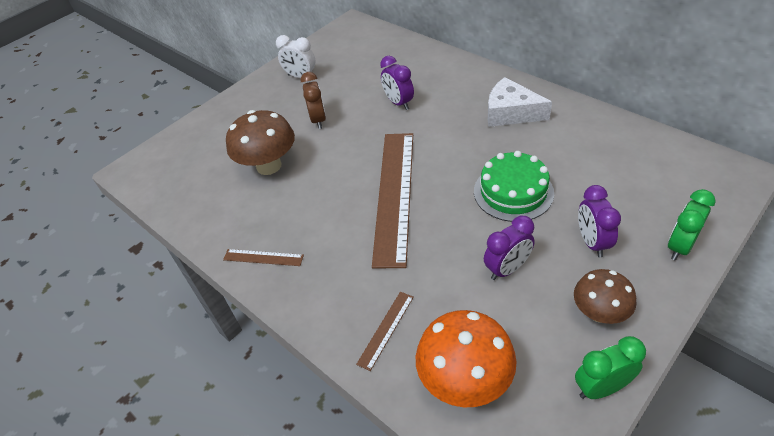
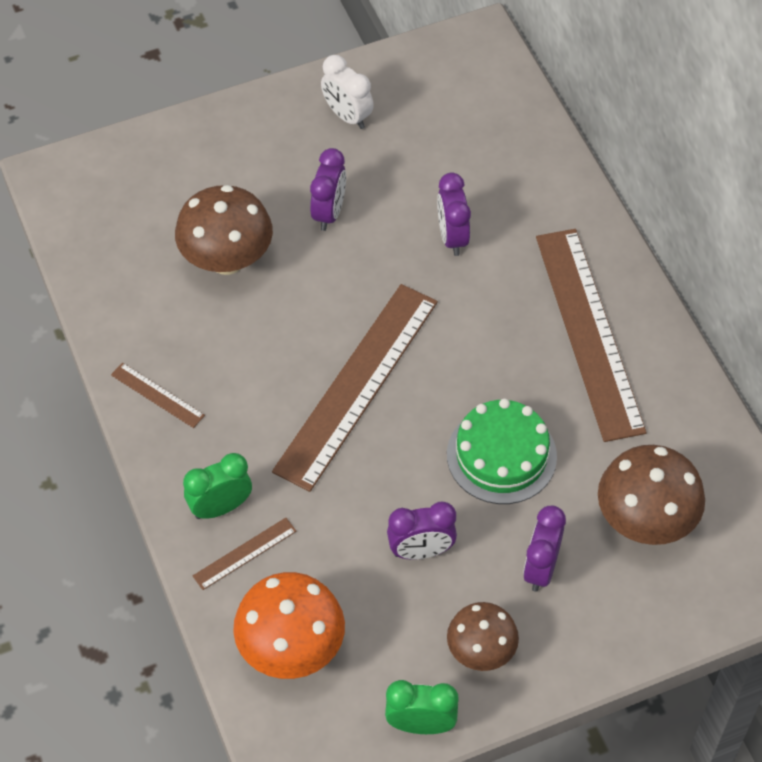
camera: 20 degrees right, 10 degrees up
(318, 120) = (329, 213): brown clock -> purple clock
(510, 113) = (588, 332): white cheese -> brown ruler
(629, 187) = (645, 520): none -> brown mushroom
(679, 246) = (634, 624): green clock -> green clock (220, 507)

